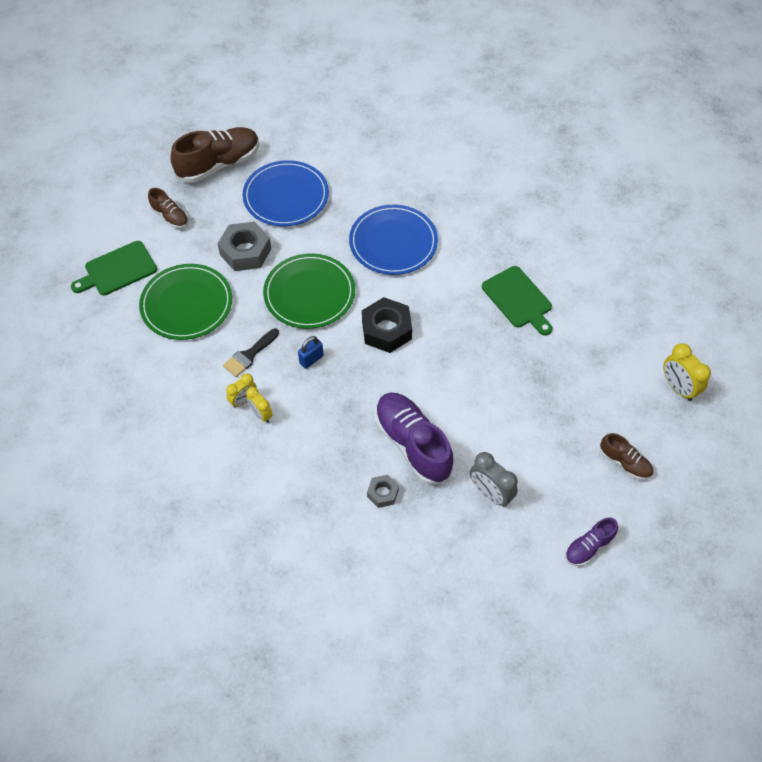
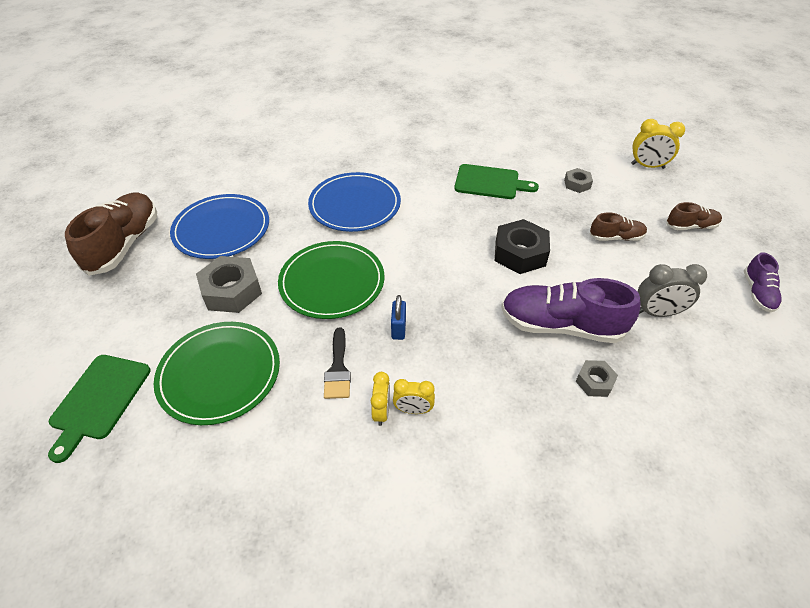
camera: 45 degrees left, 10 degrees down
(170, 216) = (115, 314): brown shoe -> brown shoe (616, 237)
(386, 330) = (429, 263): black nut -> black nut (520, 253)
(588, 355) = (577, 184): none -> grey nut

